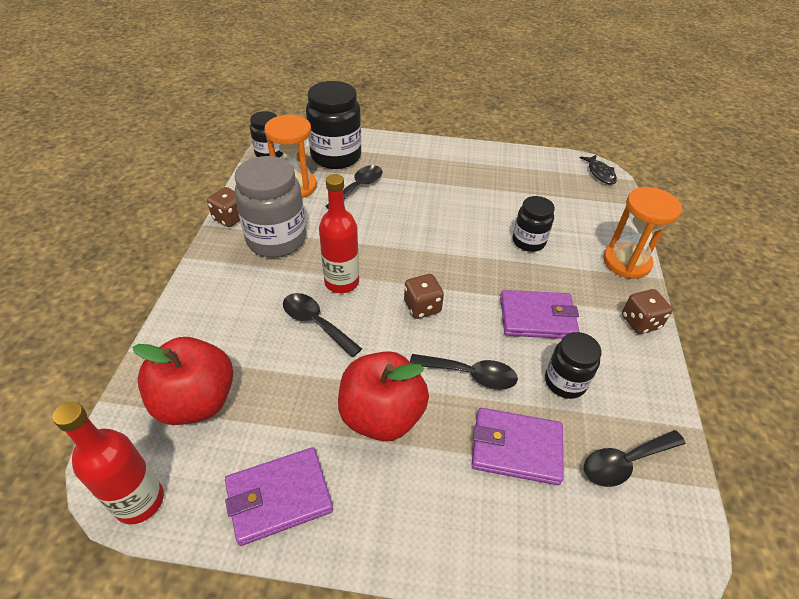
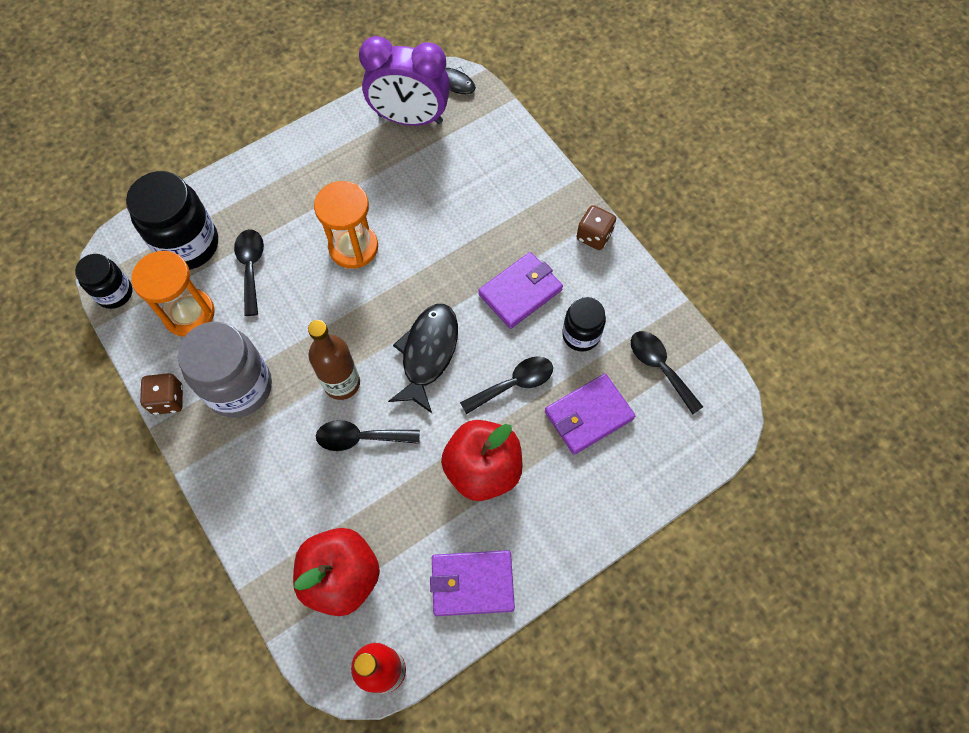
camera: 40 degrees left, 20 degrees up
(279, 497) = (472, 583): purple wallet -> purple wallet turned 60 degrees clockwise
(341, 282) = (342, 383): red bottle -> brown bottle
(422, 307) = (428, 353): brown dice -> black fish
(528, 241) = (454, 216): black jar -> none
(548, 175) = (410, 118): none -> purple clock
(625, 462) = (659, 367): black spoon -> black spoon turned 120 degrees clockwise
(626, 262) = (545, 179): orange hourglass -> orange hourglass (353, 247)

